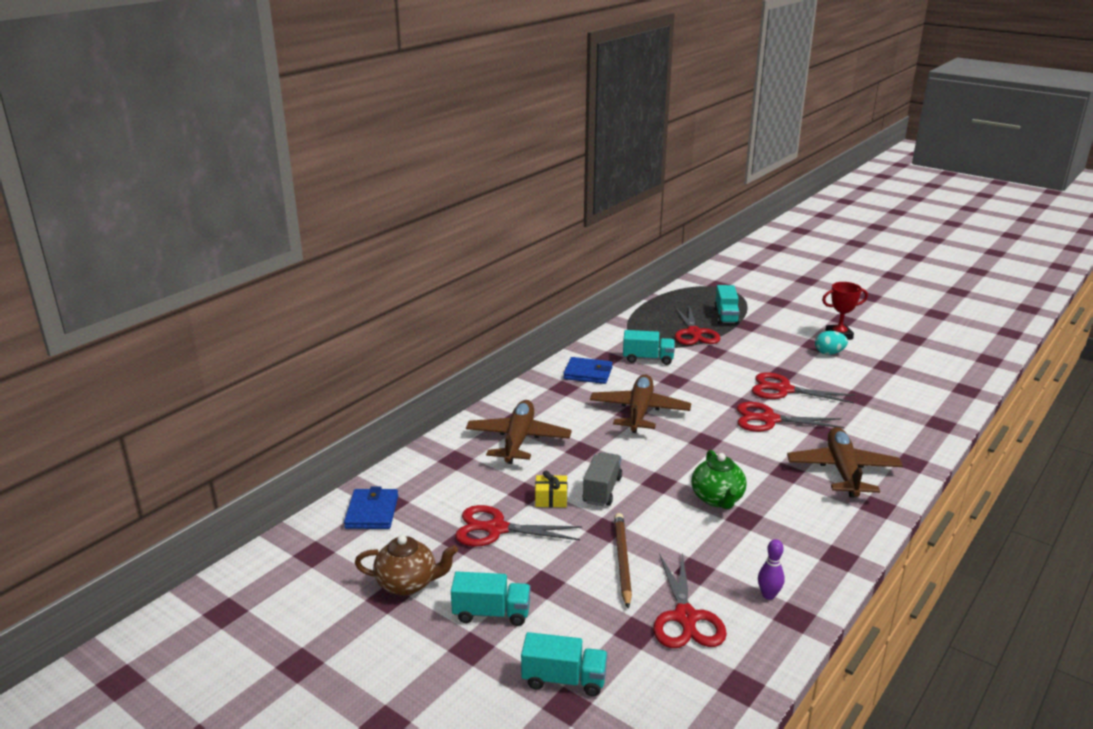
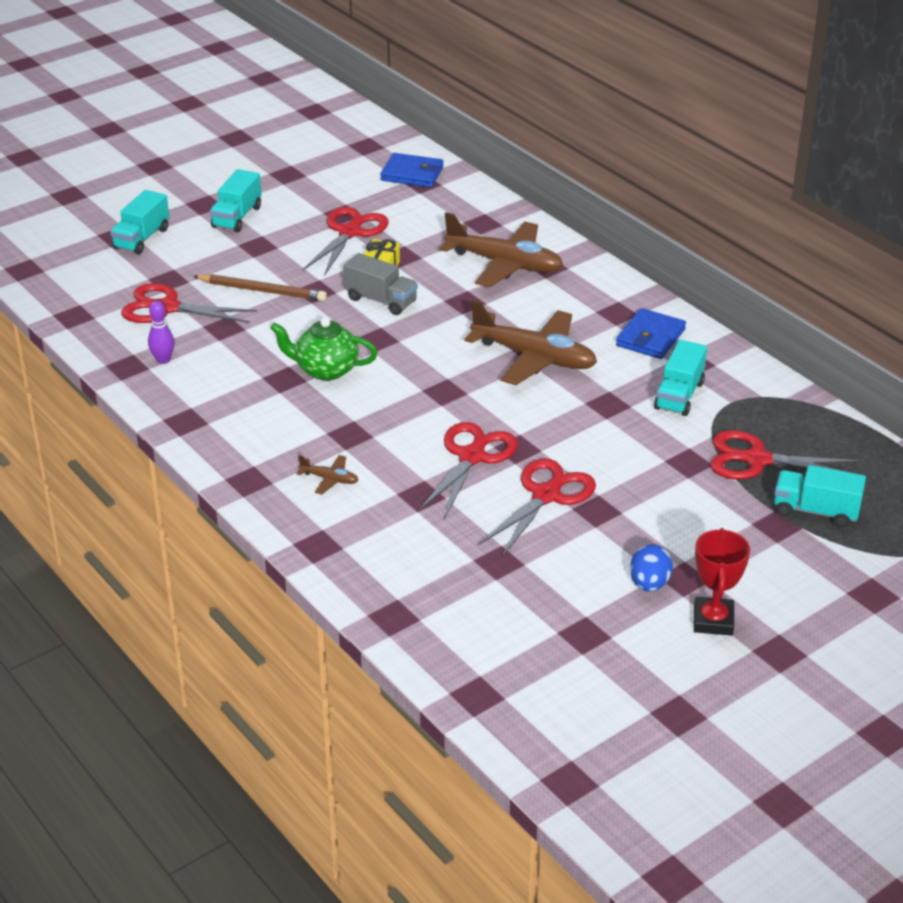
camera: 105 degrees right, 10 degrees up
(408, 583) = (299, 184): brown teapot -> none
(829, 353) = (649, 584): turquoise egg -> blue egg
(843, 471) = (329, 479): brown plane -> brown plane, size x0.42

